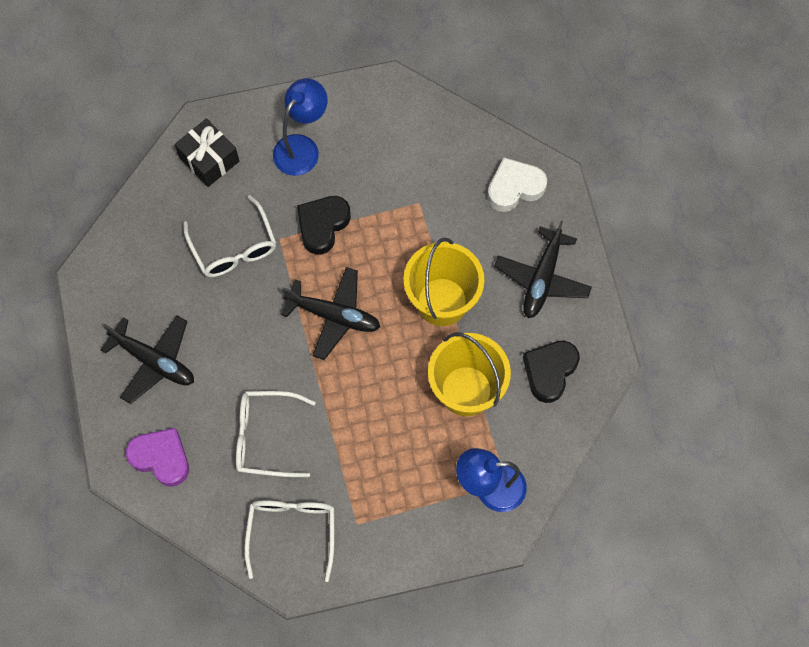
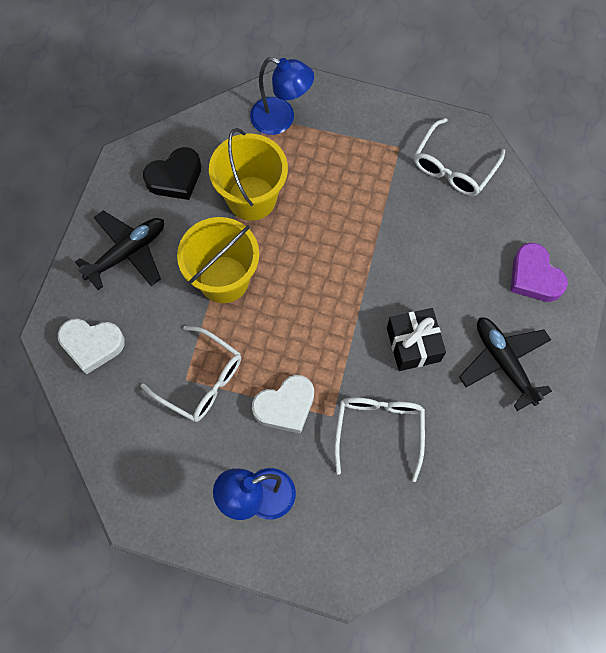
camera: 150 degrees left, 0 degrees up
(209, 159) = (356, 538): black gift -> black gift (413, 344)
(265, 437) = (437, 248): white glasses -> white glasses (201, 380)
(322, 225) = (285, 406): black heart -> white heart
(333, 316) = (323, 317): black plane -> none

